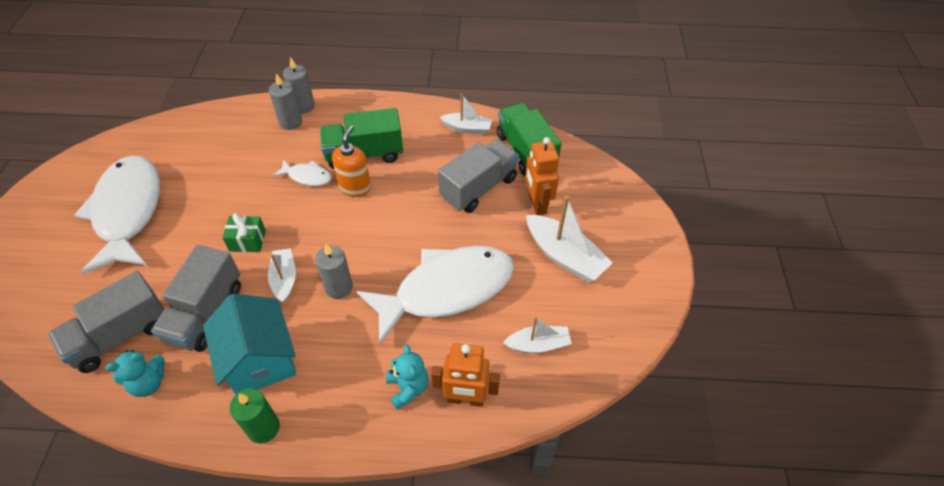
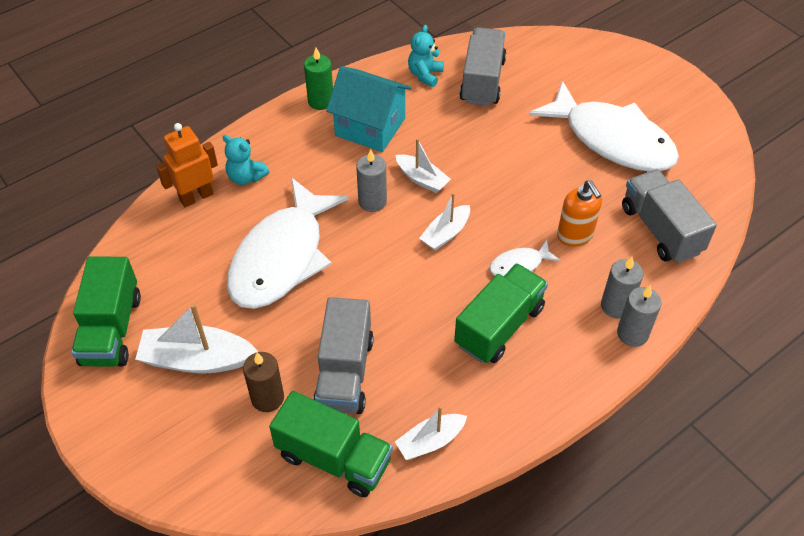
camera: 140 degrees right, 0 degrees up
(205, 313) = (447, 125): grey truck -> grey truck (661, 230)
(247, 241) = (489, 184): green gift -> none
(355, 187) = (463, 287): orange soap dispenser -> orange soap dispenser (575, 235)
(537, 204) = (267, 398): orange robot -> brown candle
(538, 344) = (167, 267): white boat -> white boat (445, 234)
(613, 319) = (111, 329): none -> green truck

